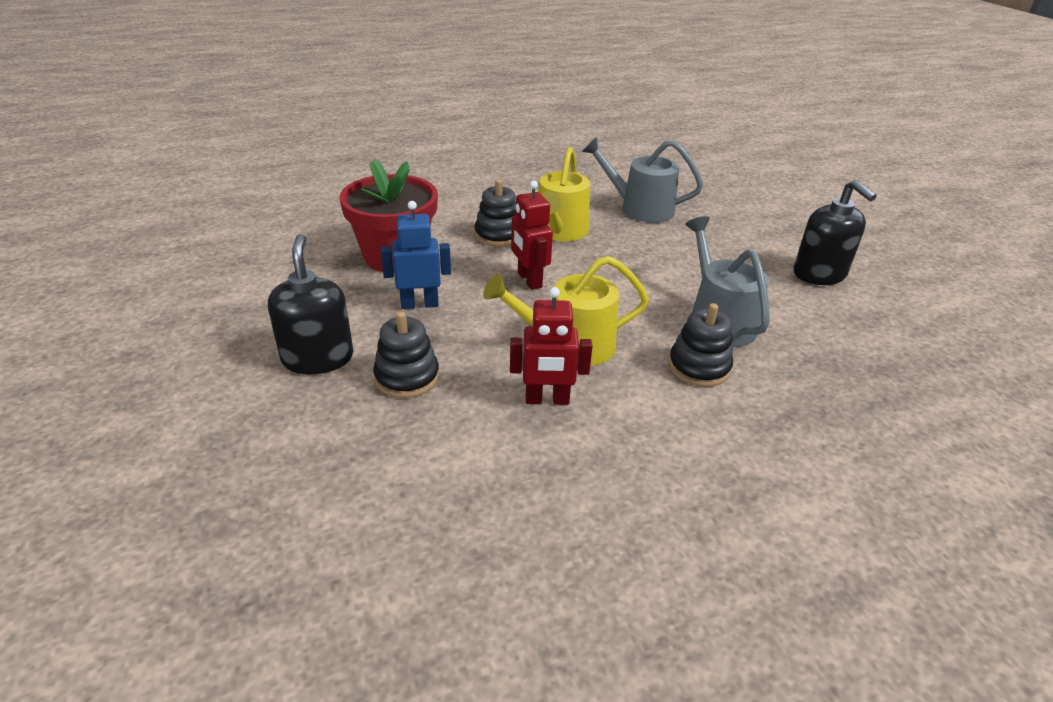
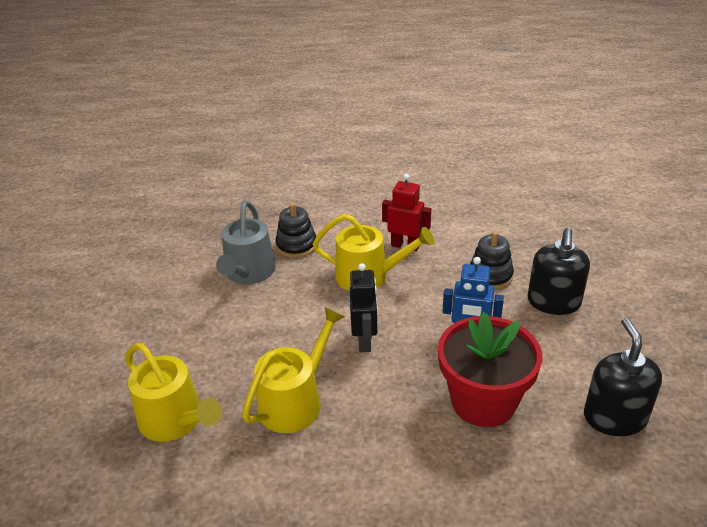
camera: 155 degrees left, 0 degrees up
(498, 235) = (363, 411): black stacking toy -> none
(529, 280) = (365, 341): red robot -> black robot
(640, 208) = (175, 420): grey watering can -> yellow watering can
(819, 274) = (120, 294): black soap dispenser -> black soap dispenser (614, 417)

